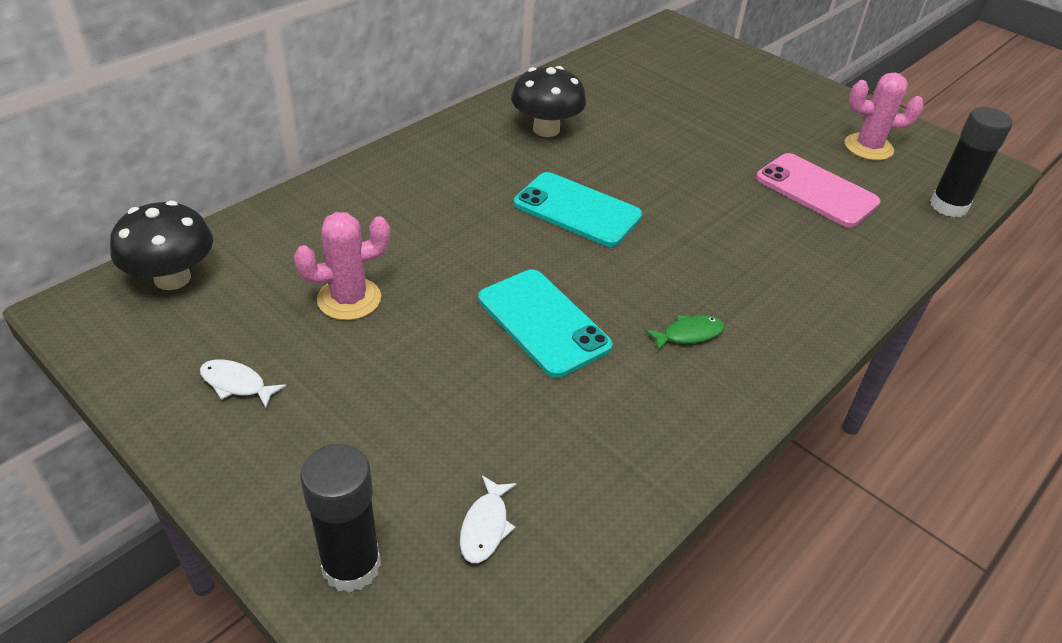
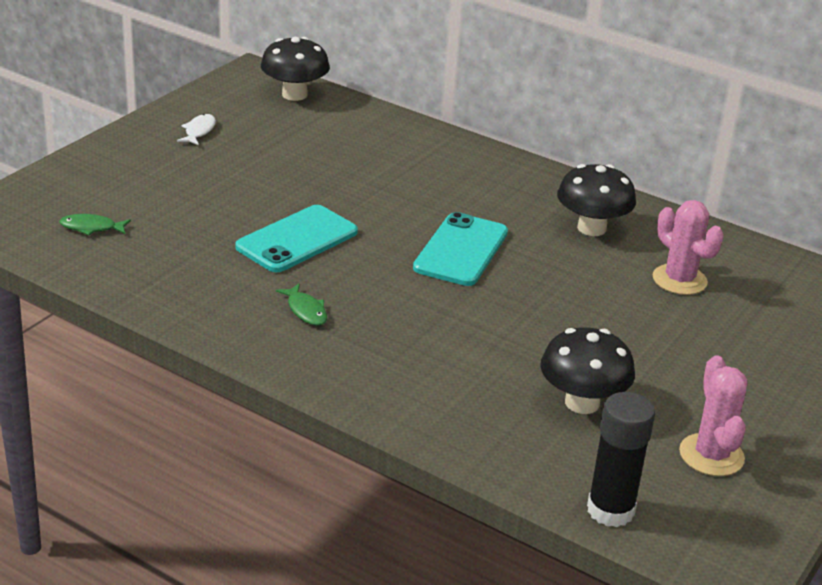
camera: 80 degrees right, 10 degrees down
(349, 299) = (296, 158): pink cactus -> pink cactus (679, 280)
(351, 565) = (59, 186): black glue stick -> none
(485, 526) = (91, 228): white fish -> green fish
(816, 191) = (582, 403): pink phone -> black mushroom

